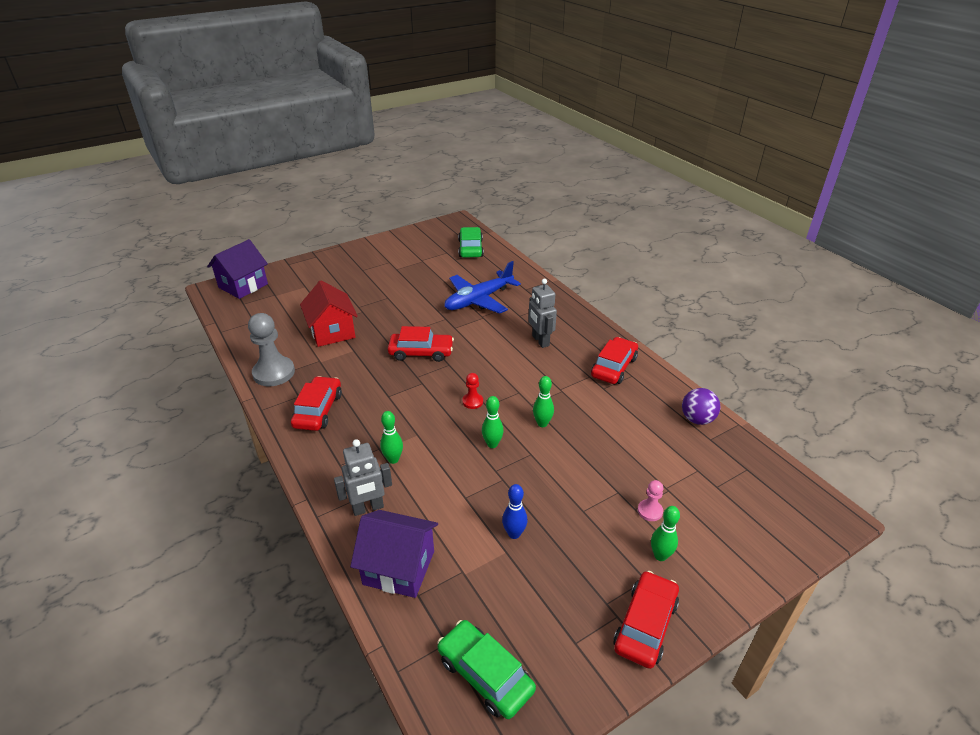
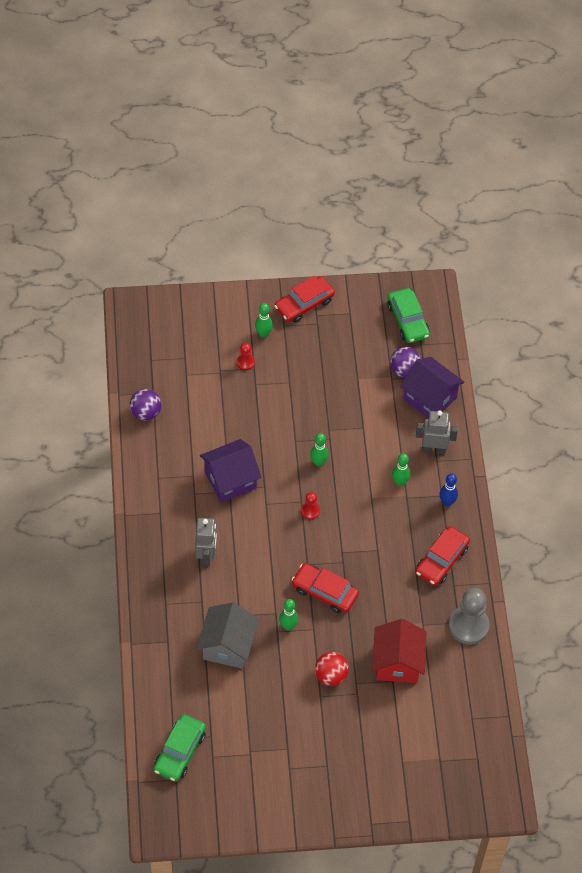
camera: 155 degrees left, 20 degrees up
(243, 286) = (471, 795): purple house -> purple house (230, 480)
(385, 309) = (331, 675): none -> red ball
(451, 591) = (404, 370): none -> purple ball
(478, 300) = (228, 646): blue plane -> grey house
(514, 534) = (345, 387): blue bowling pin -> blue bowling pin (447, 502)
(542, 423) = (268, 463): green bowling pin -> green bowling pin (288, 626)
(614, 367) = (165, 493): red car -> none
(650, 511) = (245, 362): pink pawn -> red pawn

